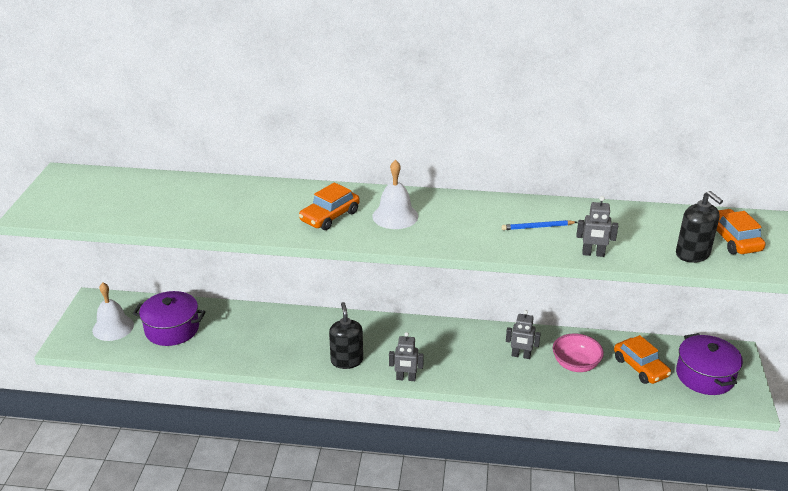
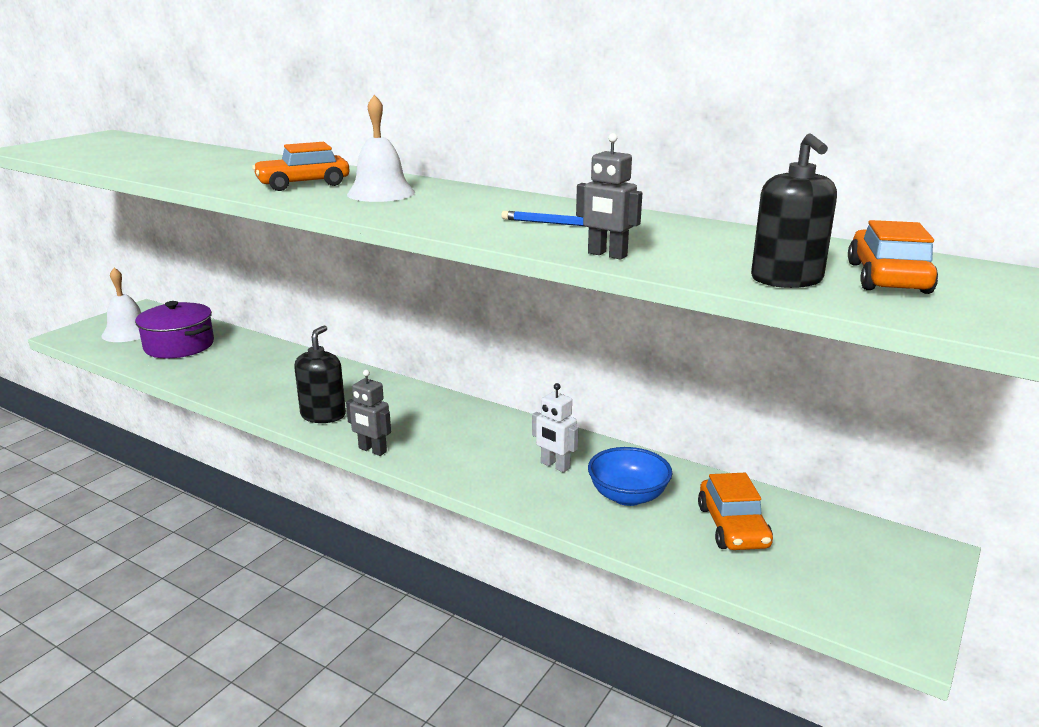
camera: 25 degrees right, 10 degrees down
(521, 355) = (555, 466): grey robot -> white robot
(575, 364) = (628, 496): pink bowl -> blue bowl
(705, 376) = (843, 568): purple pot -> none

